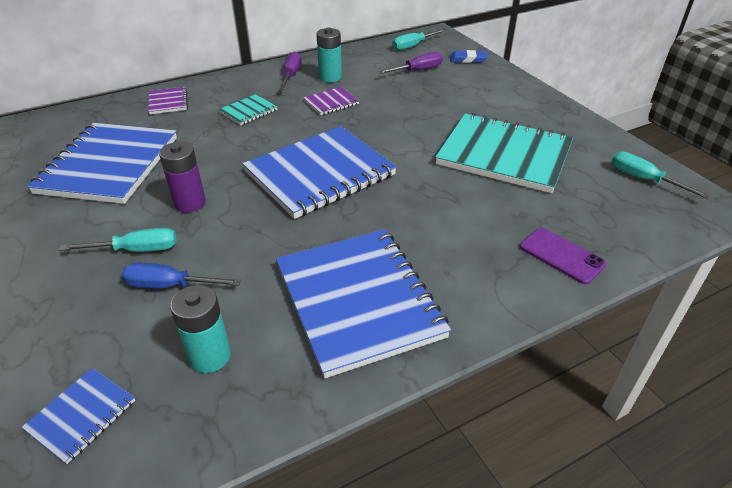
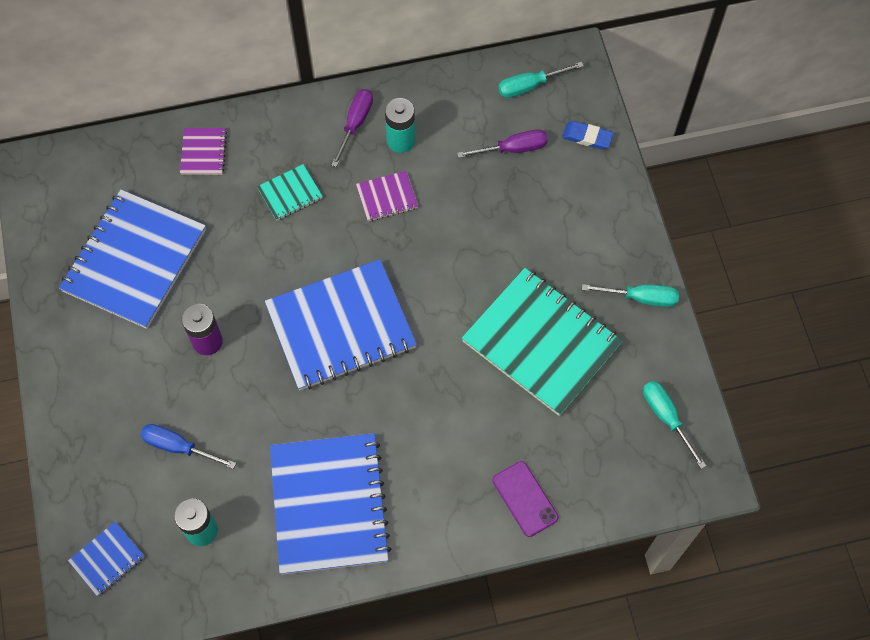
camera: 15 degrees right, 25 degrees up
(137, 250) = (154, 395): turquoise screwdriver -> turquoise screwdriver (641, 298)

